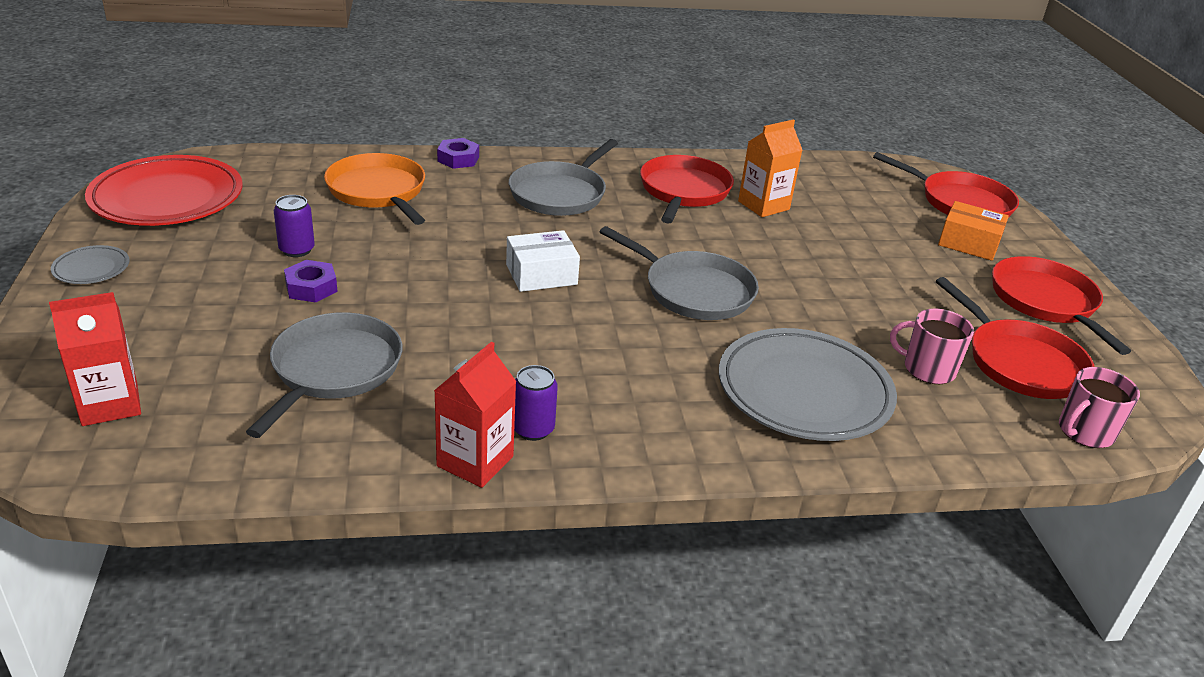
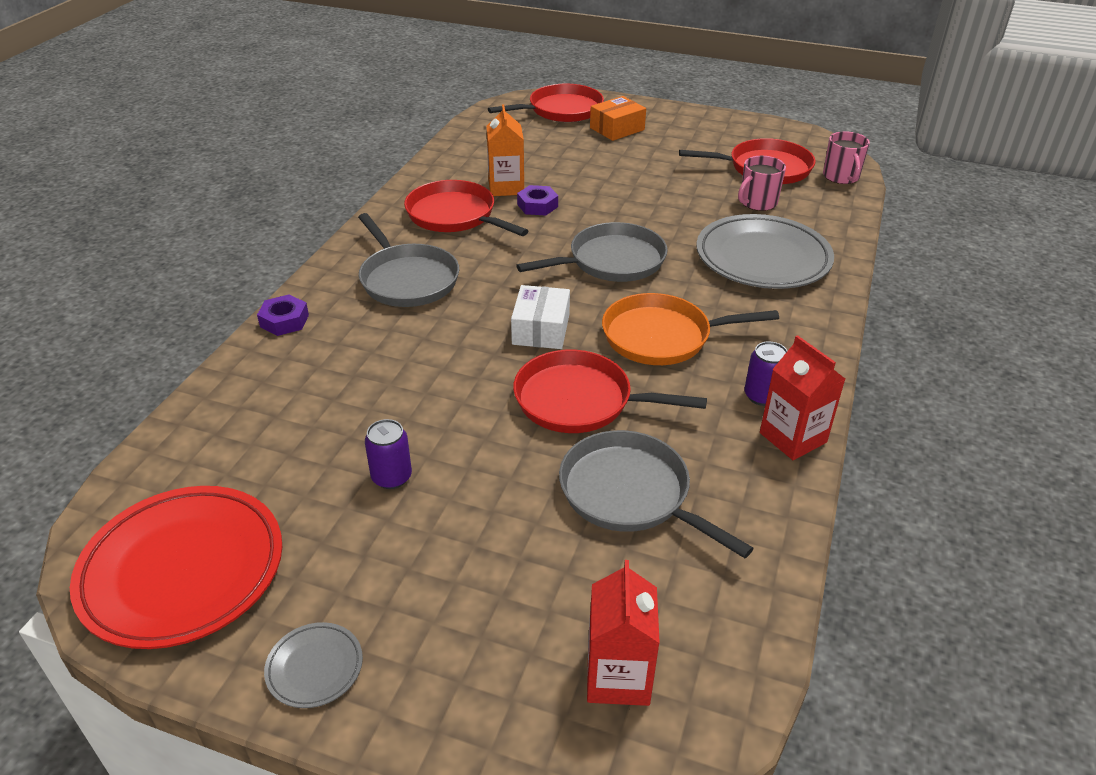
camera: 60 degrees left, 5 degrees up
(311, 287) = (475, 481): purple nut -> purple nut (537, 205)
(378, 191) = (309, 391): orange pan -> orange pan (661, 337)
(1045, 302) = (703, 132): red pan -> red pan (579, 400)

